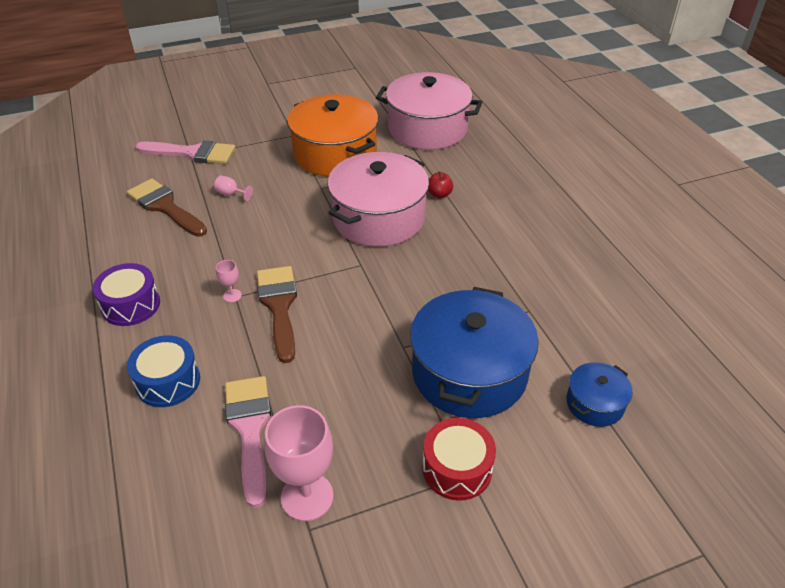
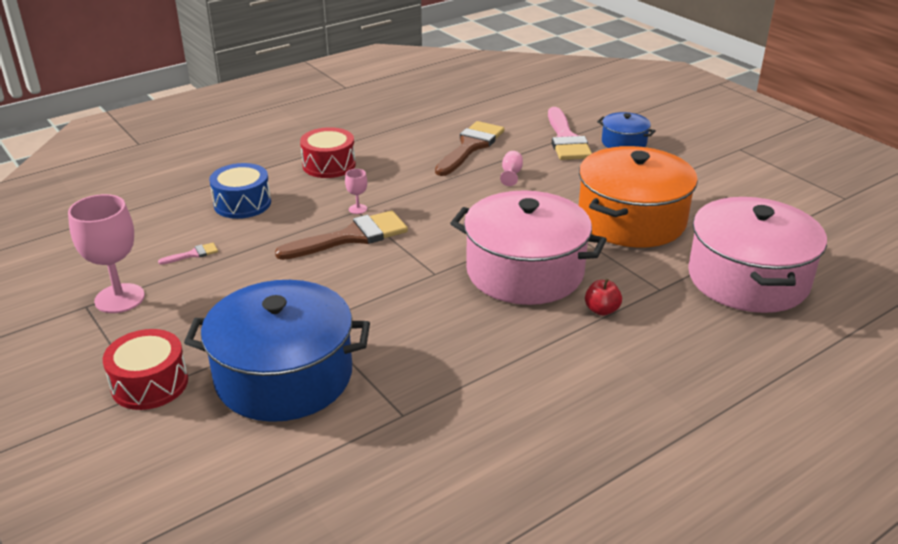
camera: 75 degrees right, 10 degrees down
(131, 305) = (329, 165): purple drum -> red drum
(250, 429) = (193, 254): pink brush -> pink brush, size x0.43
(595, 403) = (251, 488): blue pot -> blue pot (624, 142)

